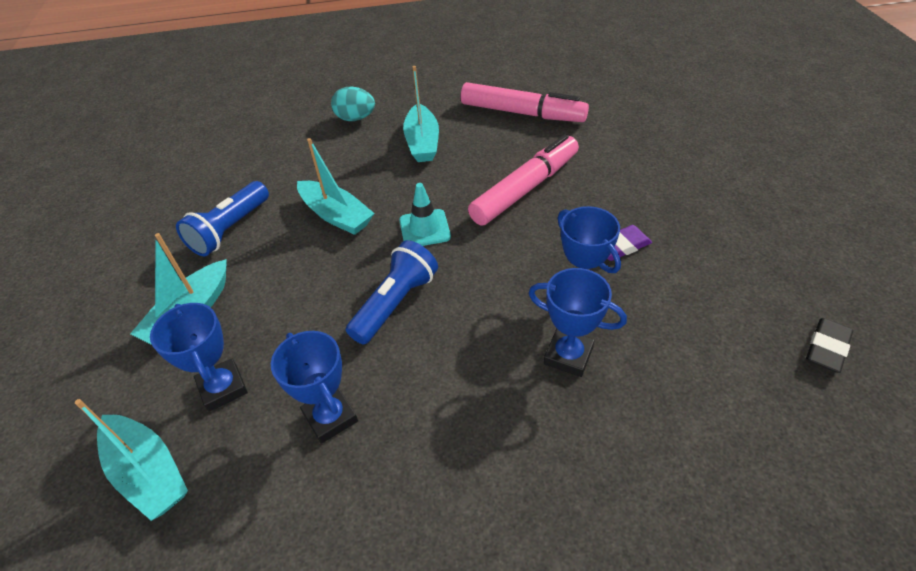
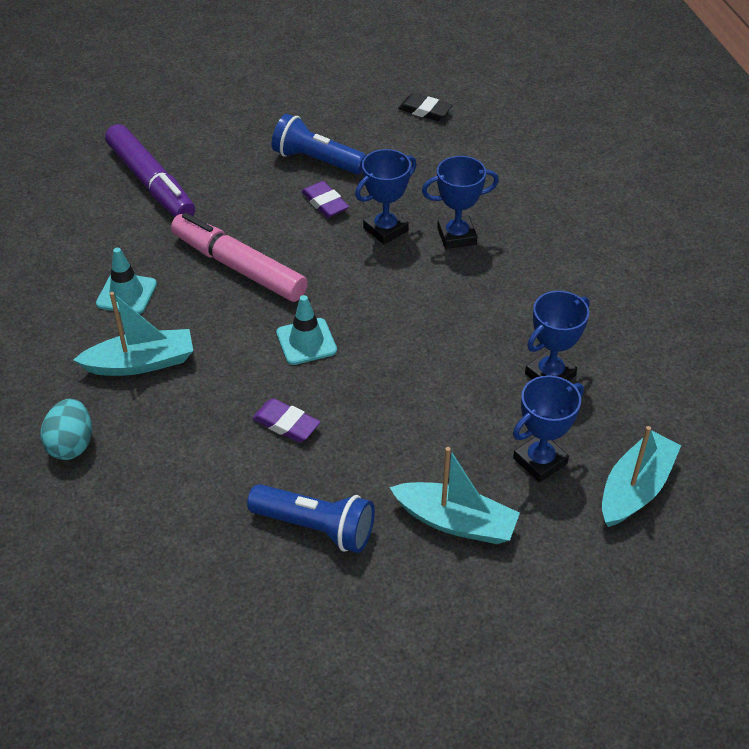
camera: 100 degrees left, 0 degrees up
(336, 215) = (286, 424): turquoise boat -> purple eraser
(395, 303) = (416, 351): blue flashlight -> blue flashlight (316, 160)
(498, 132) = (126, 294): none -> turquoise traffic cone
(522, 113) = (87, 274): pink marker -> none
(568, 355) = (456, 236): blue trophy -> blue trophy turned 60 degrees clockwise
(639, 137) = (151, 183): none -> purple marker

